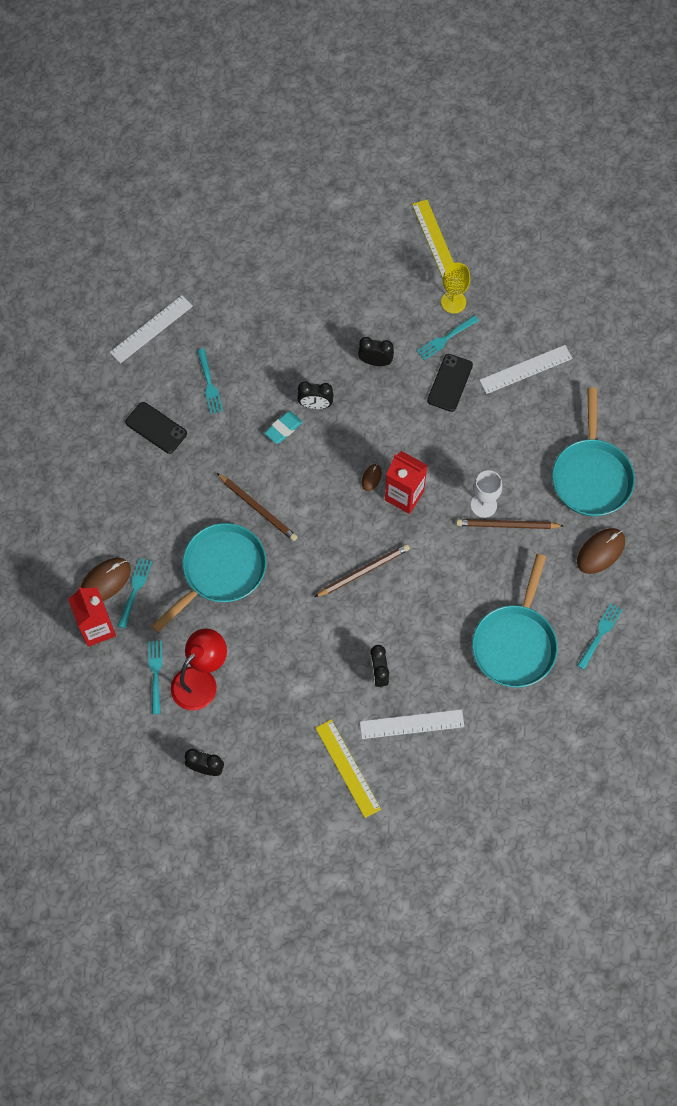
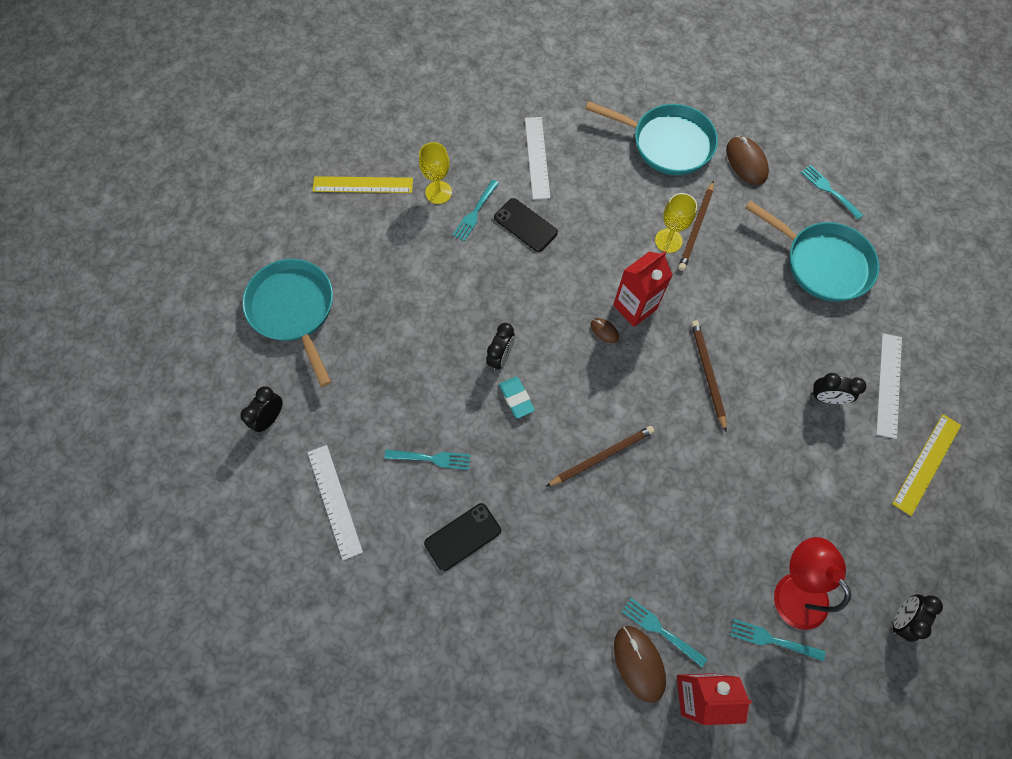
camera: 70 degrees left, 0 degrees up
(220, 571) = (665, 522): turquoise pan -> turquoise pan (294, 310)
(348, 768) = (926, 464): yellow ruler -> yellow ruler turned 45 degrees counterclockwise
(375, 361) = (474, 283): black clock -> black clock (270, 418)
(446, 338) = (475, 212): turquoise fork -> turquoise fork turned 45 degrees clockwise
(483, 505) = (668, 240): white goblet -> yellow goblet

